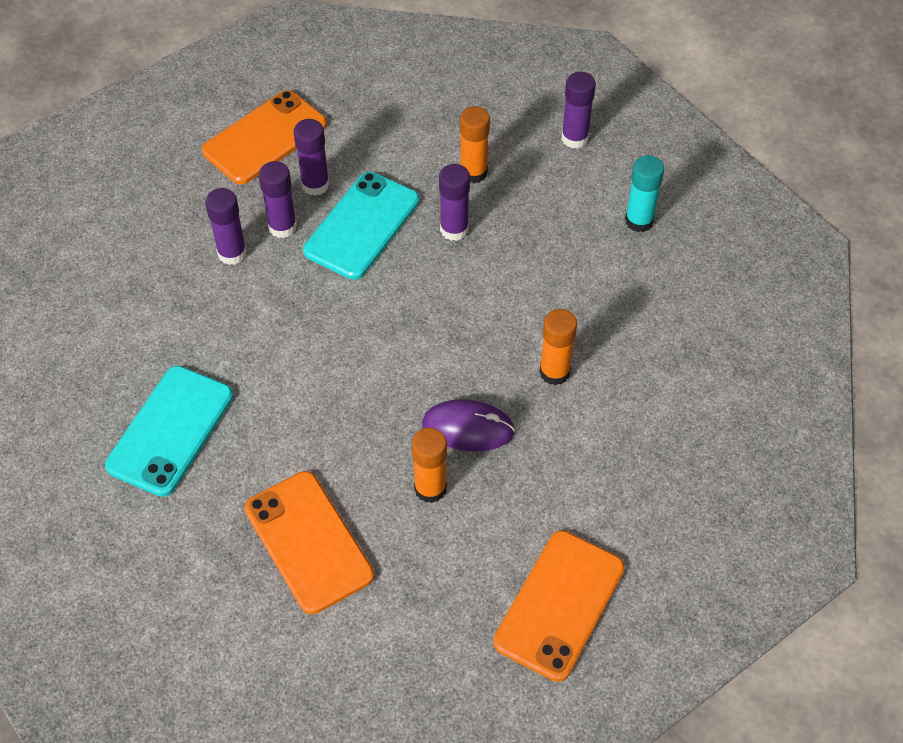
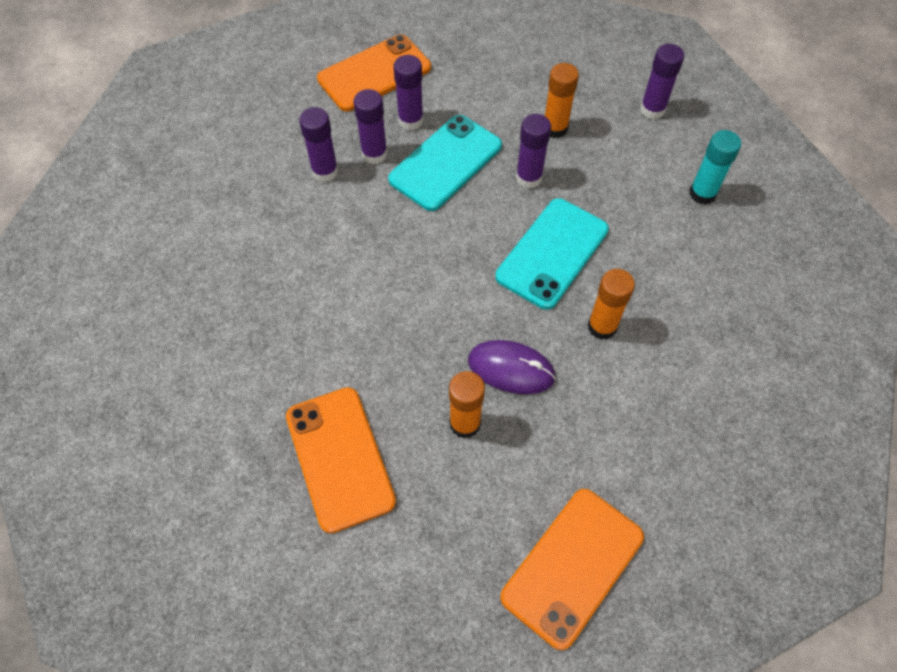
camera: 10 degrees right, 5 degrees up
(170, 430) = (235, 328): turquoise phone -> turquoise phone (552, 253)

